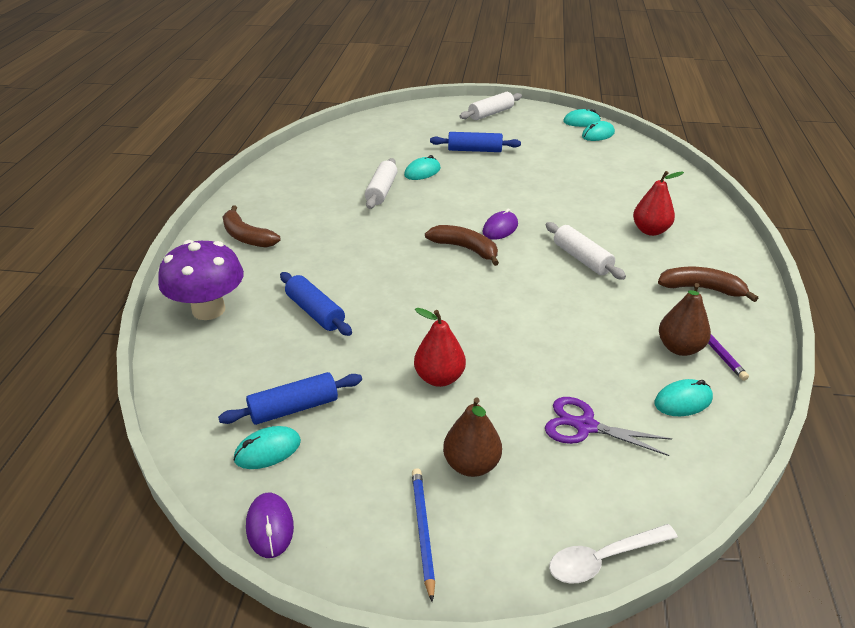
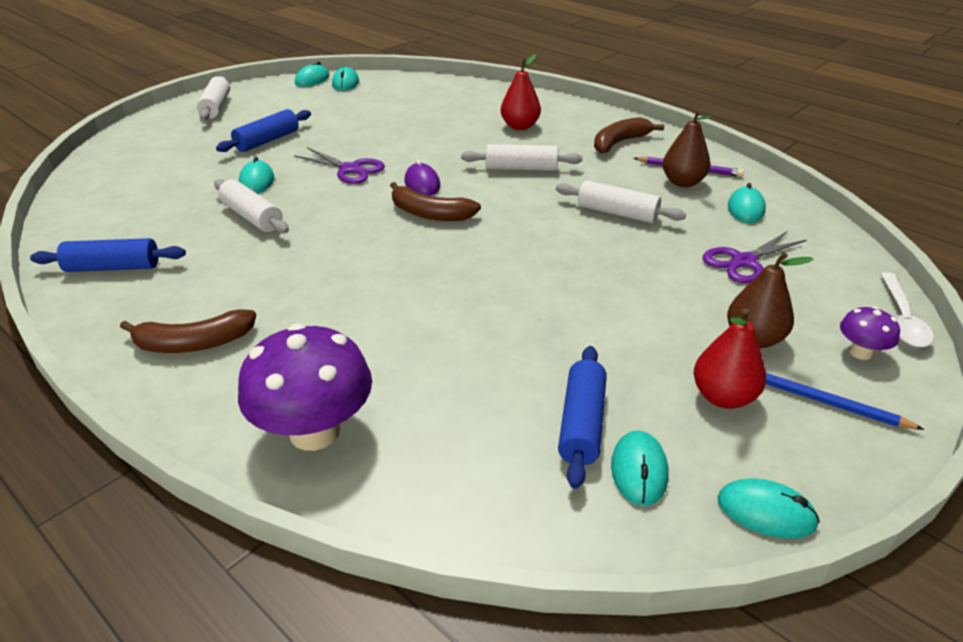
camera: 55 degrees left, 0 degrees up
(270, 527) = (766, 512): purple mouse -> turquoise mouse
(315, 312) = (423, 345): blue rolling pin -> blue rolling pin (113, 267)
(439, 378) = (617, 308): red pear -> red pear (723, 397)
(465, 249) = (430, 213): brown banana -> brown banana turned 135 degrees counterclockwise
(481, 194) = (350, 169): none -> purple scissors
(516, 539) = (860, 352): none -> purple mushroom
(576, 330) = (617, 213): none -> white rolling pin

